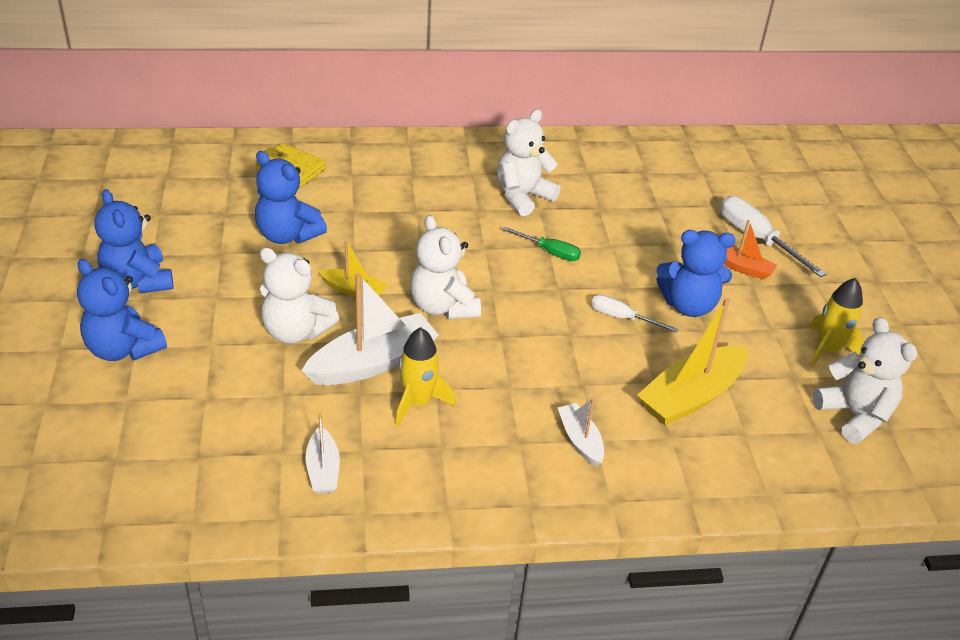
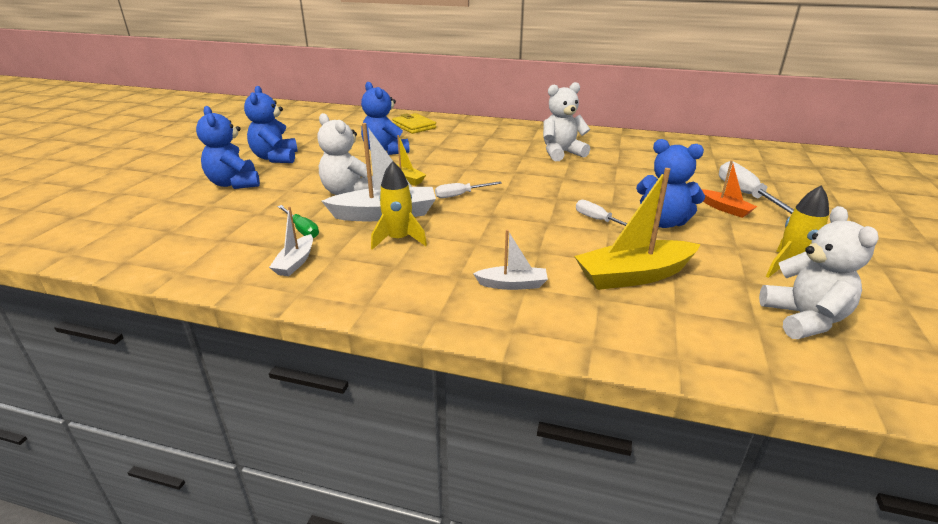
camera: 25 degrees right, 10 degrees down
(443, 307) = (460, 195): white teddy bear -> white screwdriver
(549, 252) = (562, 180): green screwdriver -> green screwdriver (302, 229)
(580, 440) = (512, 284): white boat -> white boat turned 90 degrees clockwise

